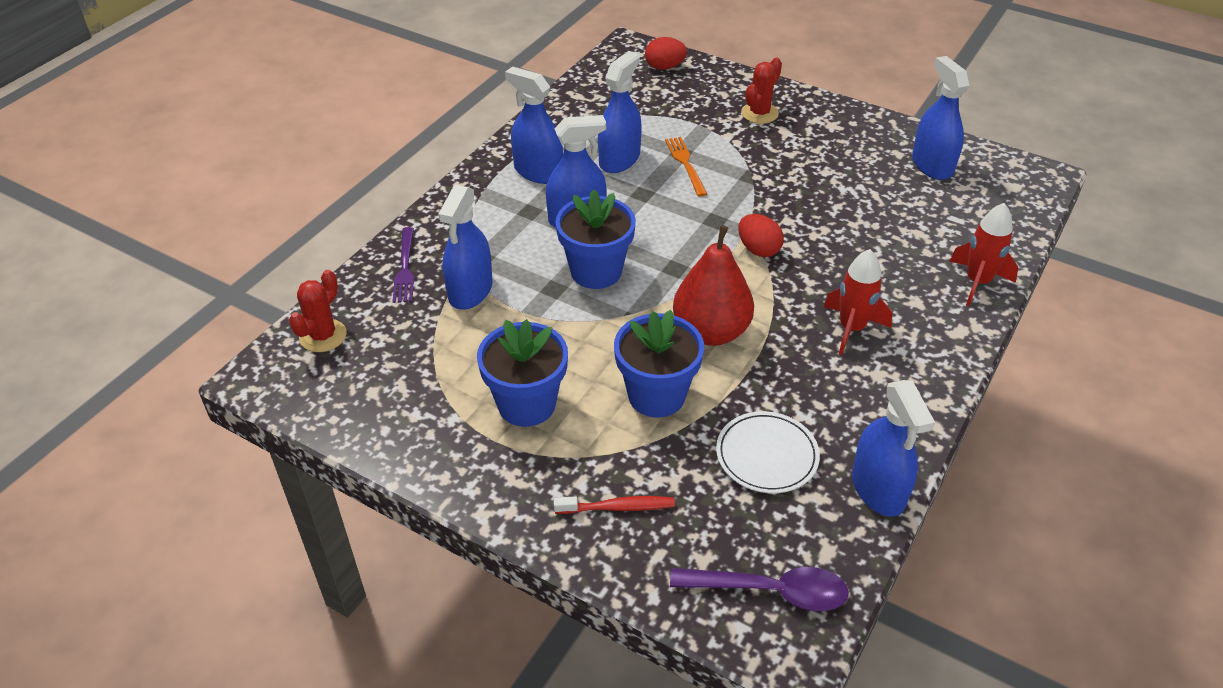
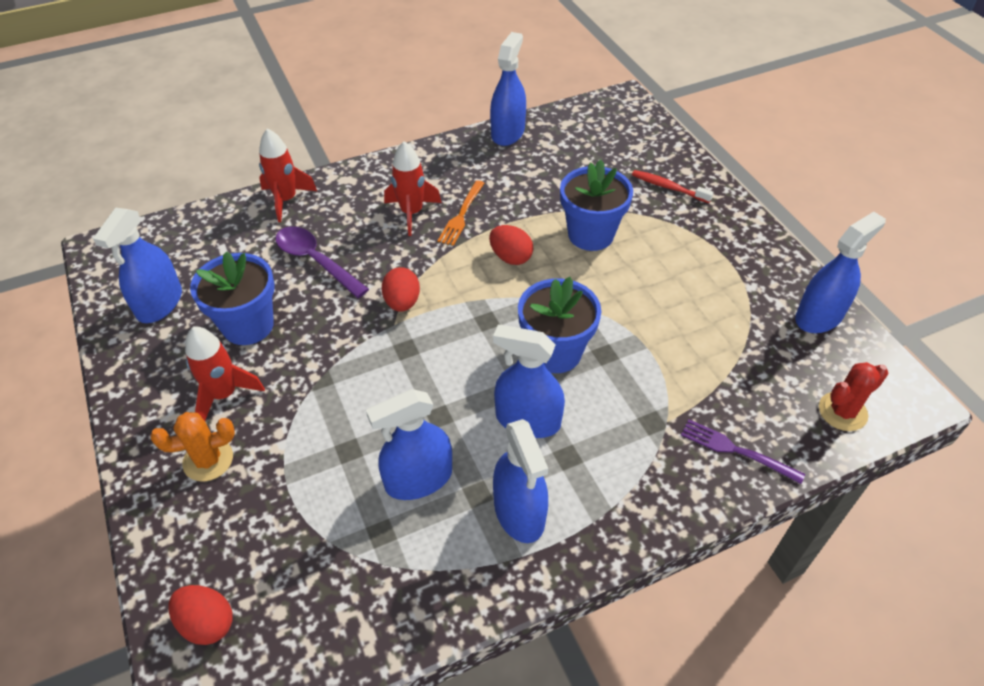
camera: 145 degrees left, 5 degrees up
(405, 268) = (735, 450): purple fork -> purple fork turned 90 degrees counterclockwise
(470, 290) = (682, 391): blue spray bottle -> blue spray bottle (819, 316)
(526, 404) = (689, 271): blue flower pot -> blue flower pot (248, 325)
(685, 164) = (360, 432): orange fork -> orange fork (461, 215)
(711, 332) = (510, 257): red pear -> red egg
(759, 113) = (208, 460): red cactus -> orange cactus
(767, 455) = (552, 173): white plate -> none
(770, 591) = (614, 121): purple spoon -> purple spoon (316, 261)
(800, 142) = (224, 394): none -> red rocket

